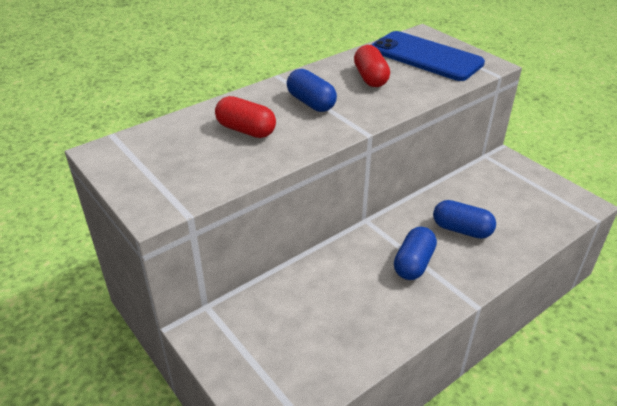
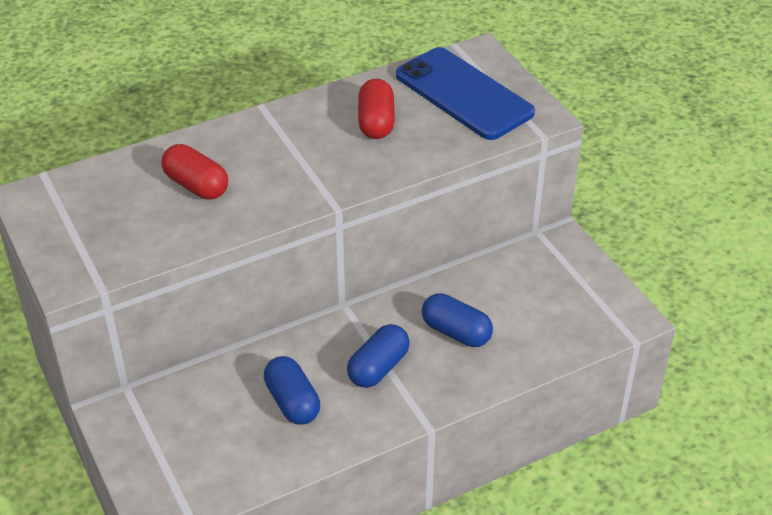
camera: 10 degrees right, 5 degrees up
(311, 103) = (287, 153): blue capsule -> blue capsule (292, 402)

